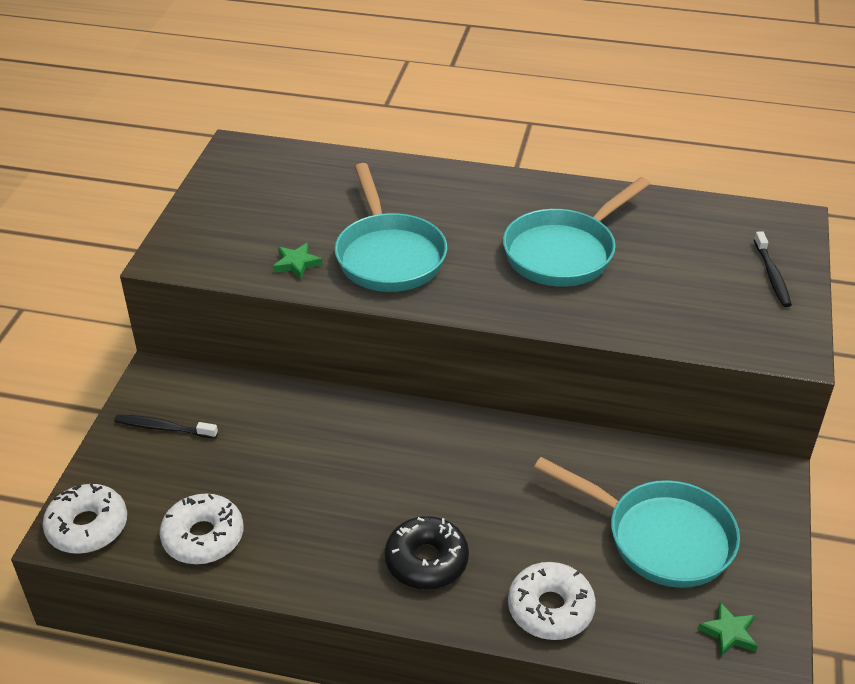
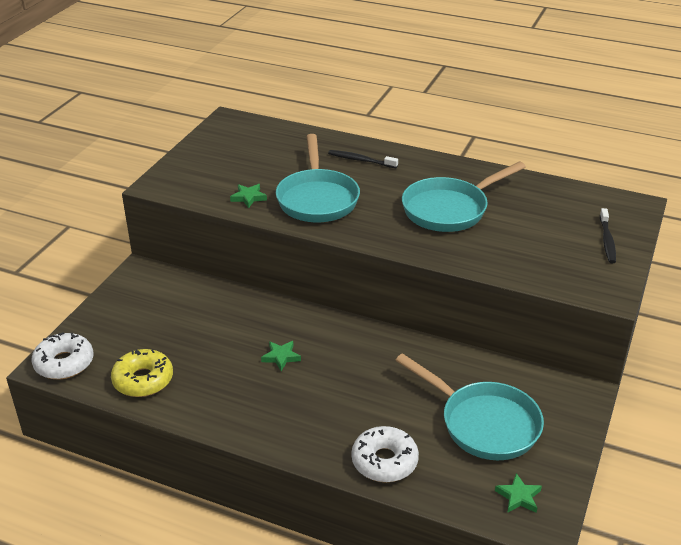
camera: 10 degrees right, 5 degrees down
(163, 428) = (135, 305): black toothbrush -> black toothbrush (361, 160)
(203, 537) = (143, 380): white donut -> yellow donut
(379, 478) = (281, 357): none -> green star
(426, 561) = (300, 416): black donut -> none

